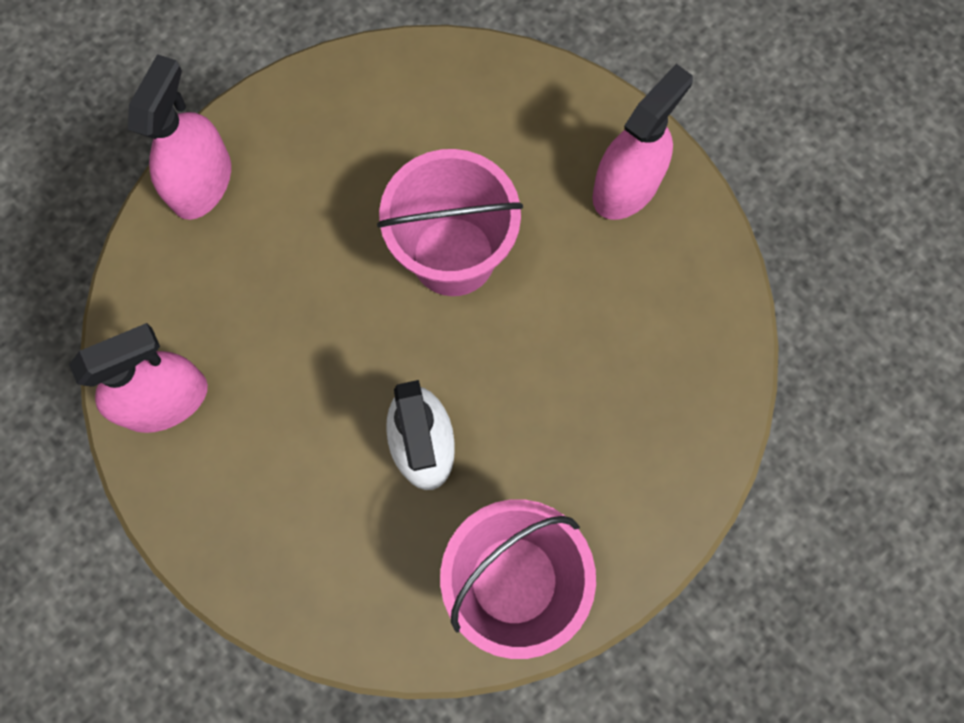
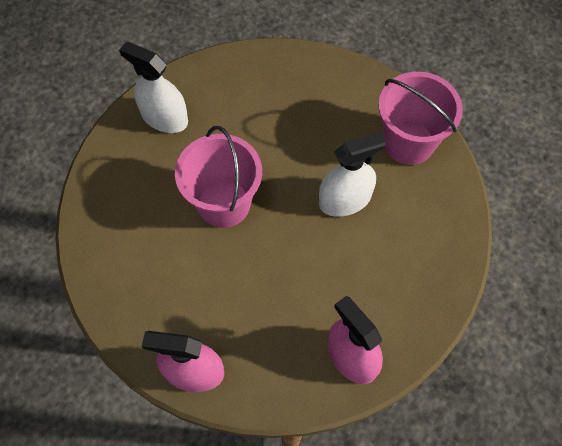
camera: 100 degrees left, 10 degrees down
(626, 186) = (164, 117): pink spray bottle -> white spray bottle

